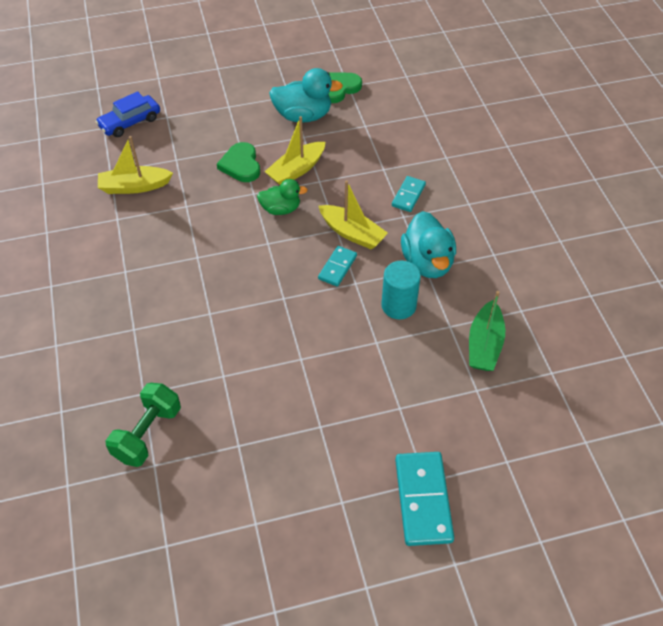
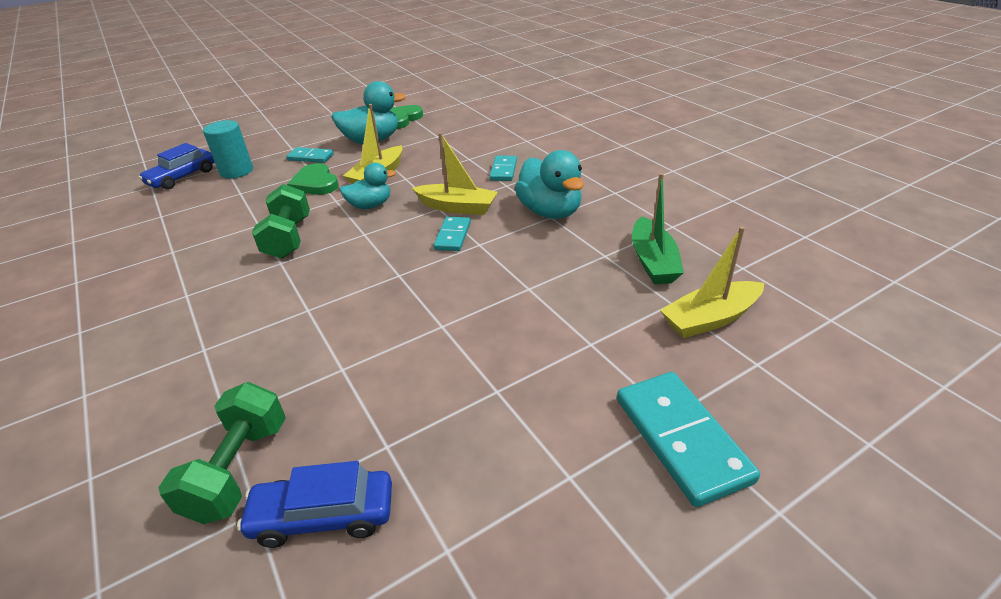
camera: 15 degrees left, 15 degrees down
(134, 186) = (192, 222): yellow boat -> yellow boat (710, 319)
(192, 480) = (323, 515): none -> blue car
(208, 230) = (288, 238): none -> green dumbbell
(243, 125) = (310, 157): none -> turquoise domino
(281, 209) = (370, 205): green duck -> turquoise duck
(398, 305) = (537, 251): turquoise cylinder -> turquoise cylinder (236, 171)

